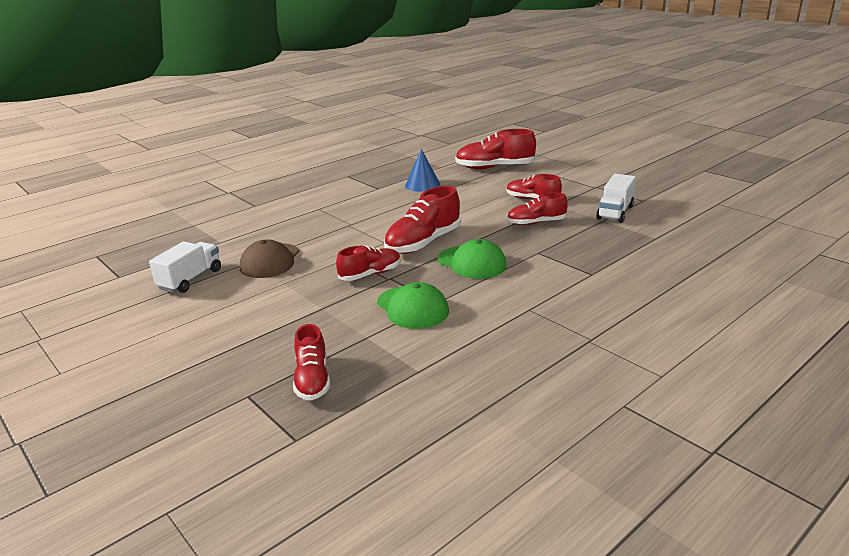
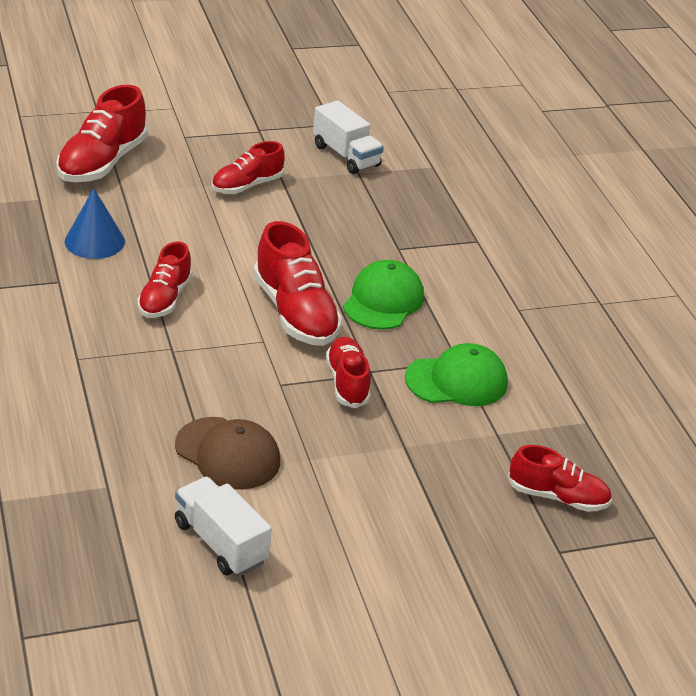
camera: 70 degrees left, 10 degrees up
(472, 262) = (383, 300): green cap -> green cap turned 45 degrees counterclockwise
(536, 223) = (320, 215): red shoe -> red shoe (165, 299)

